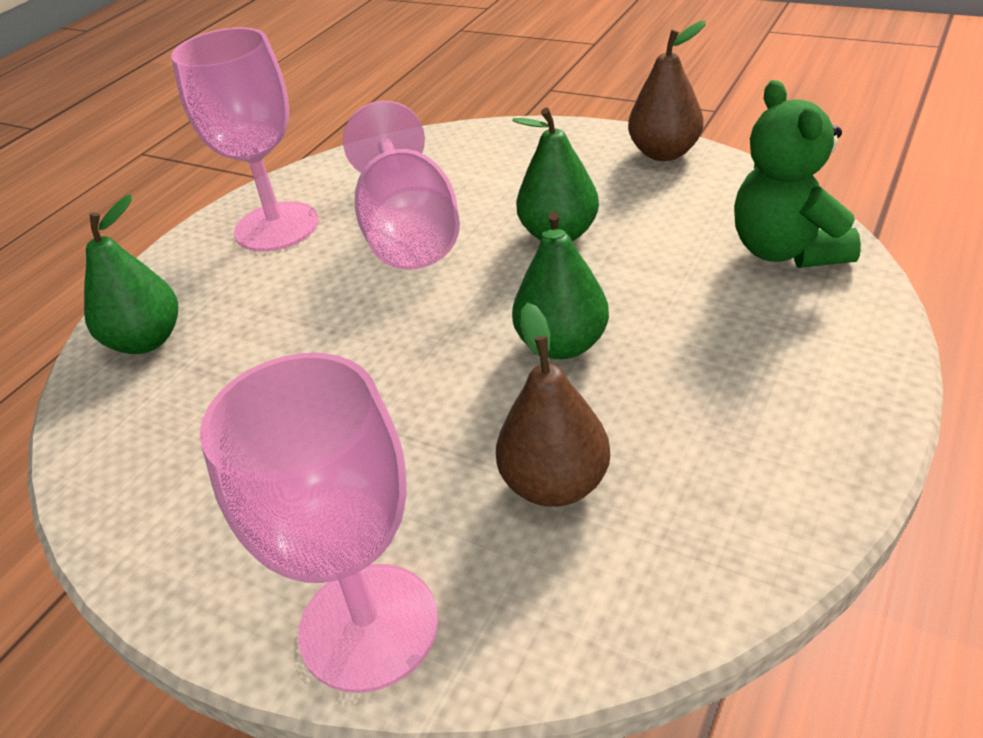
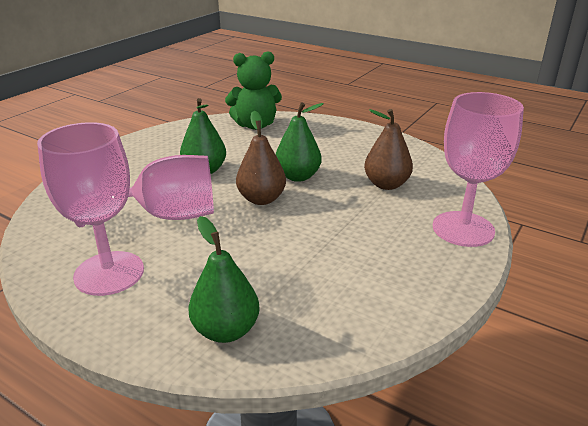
camera: 90 degrees left, 10 degrees down
(664, 153) = (149, 138): brown pear -> brown pear (261, 199)

